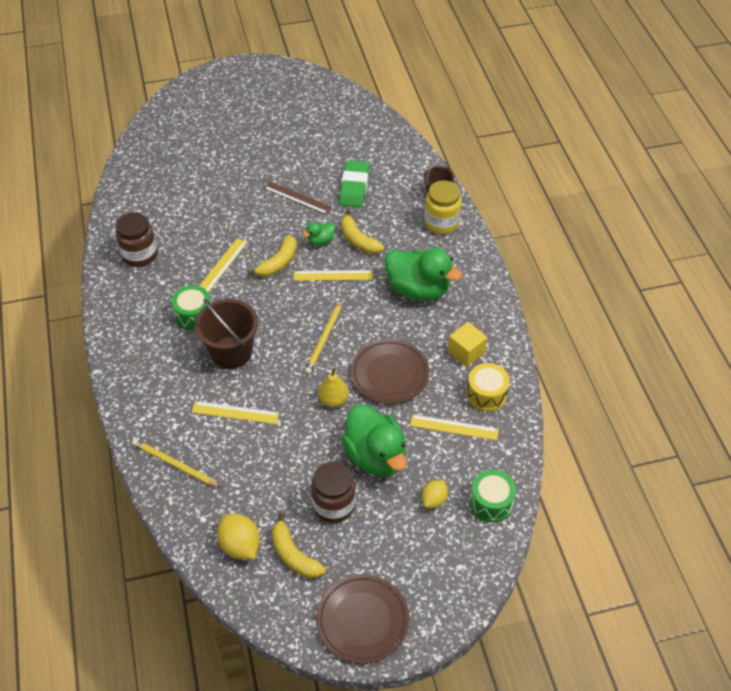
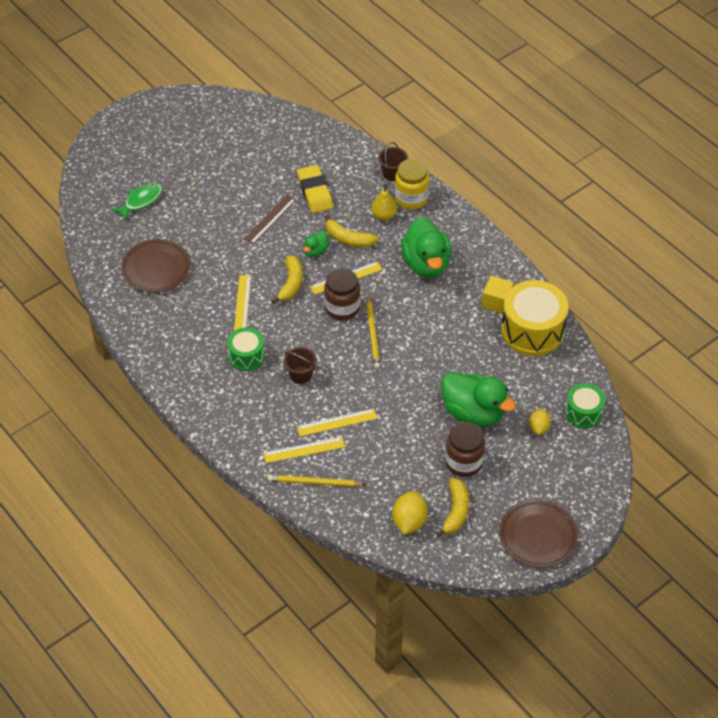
camera: 25 degrees left, 0 degrees up
(140, 255) = (160, 321): brown jar -> brown jar (342, 308)
(195, 144) = (141, 201): none -> green fish
(231, 352) = (300, 375): brown bucket -> brown bucket, size x0.57
(240, 545) = (409, 521): yellow lemon -> yellow lemon turned 75 degrees clockwise
(294, 555) = (456, 511): yellow banana -> yellow banana turned 105 degrees counterclockwise
(297, 198) = (270, 219): brown ruler -> brown ruler turned 60 degrees counterclockwise
(333, 400) = (412, 381): yellow pear -> yellow pear (384, 216)
(354, 187) = (315, 192): green eraser -> yellow eraser
(389, 374) = (445, 343): brown plate -> brown plate (156, 269)
(418, 289) = (426, 264): green duck -> green duck turned 75 degrees clockwise
(454, 427) = (522, 366): yellow ruler -> yellow ruler (304, 450)
(486, 394) = (532, 330): yellow drum -> yellow drum, size x1.76

